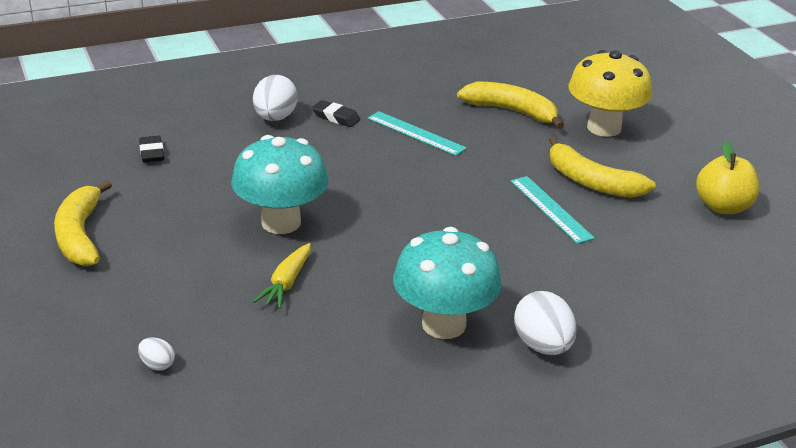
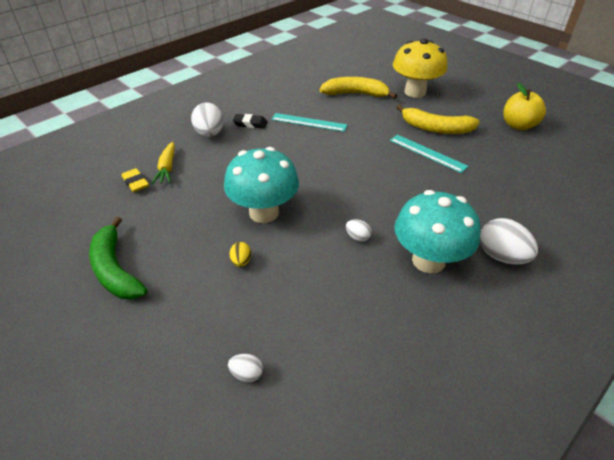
camera: 20 degrees left, 10 degrees up
(80, 235) = (115, 269): yellow banana -> green banana
(152, 153) = (136, 183): black eraser -> yellow eraser
(220, 265) = (241, 261): none -> yellow egg
(286, 283) = (299, 262): yellow carrot -> yellow carrot (167, 168)
(375, 277) = (357, 237): none -> white egg

